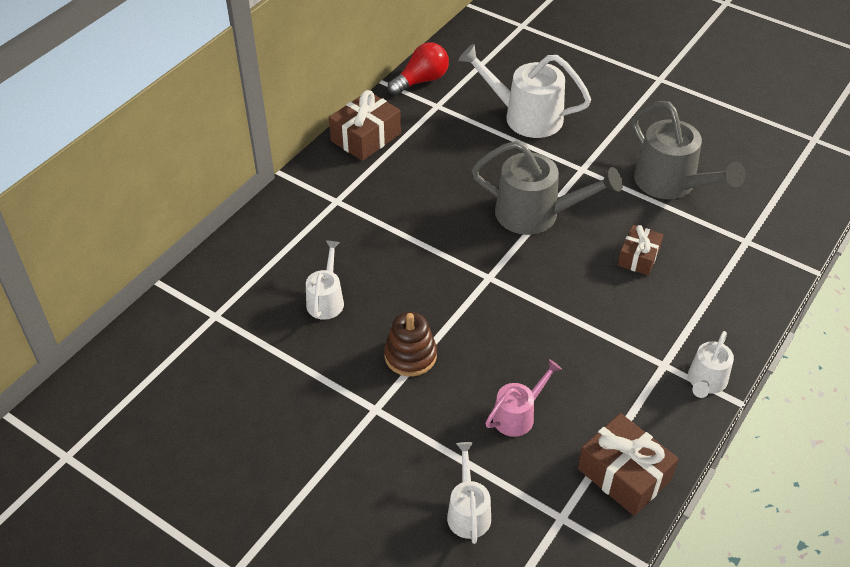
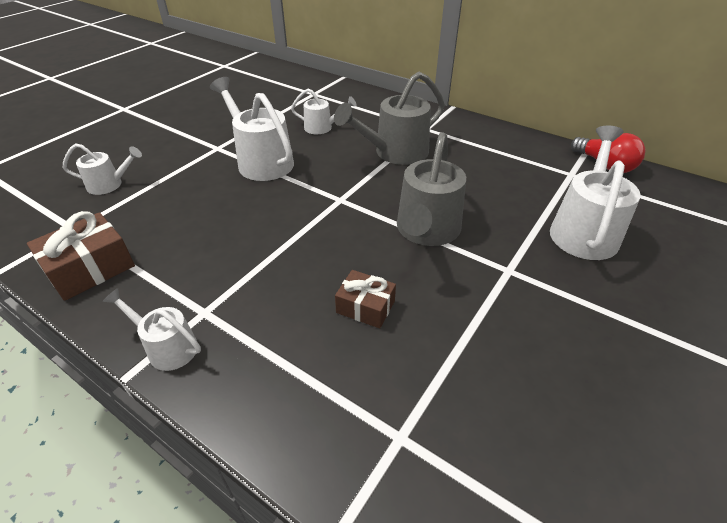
camera: 90 degrees right, 5 degrees down
(366, 137) = (507, 139): brown gift -> none
(410, 356) = (261, 161): brown stacking toy -> white watering can
(518, 415) = (183, 210): pink watering can -> none
(671, 184) = (505, 357): grey watering can -> grey watering can (394, 153)

